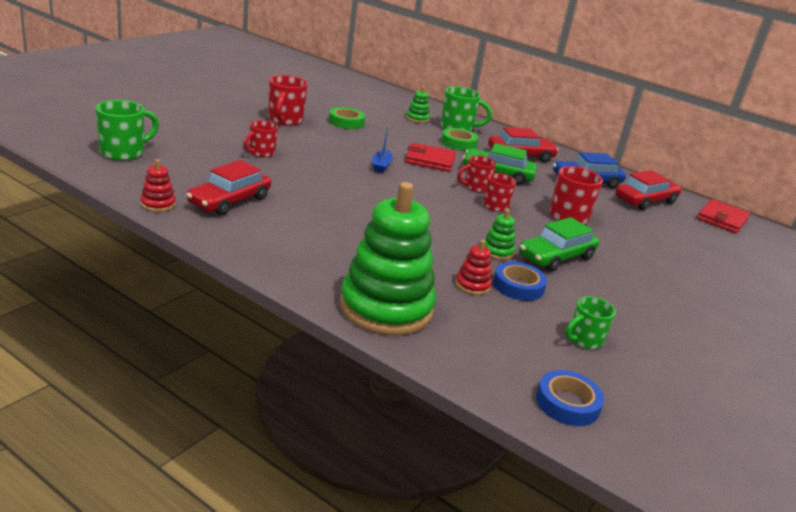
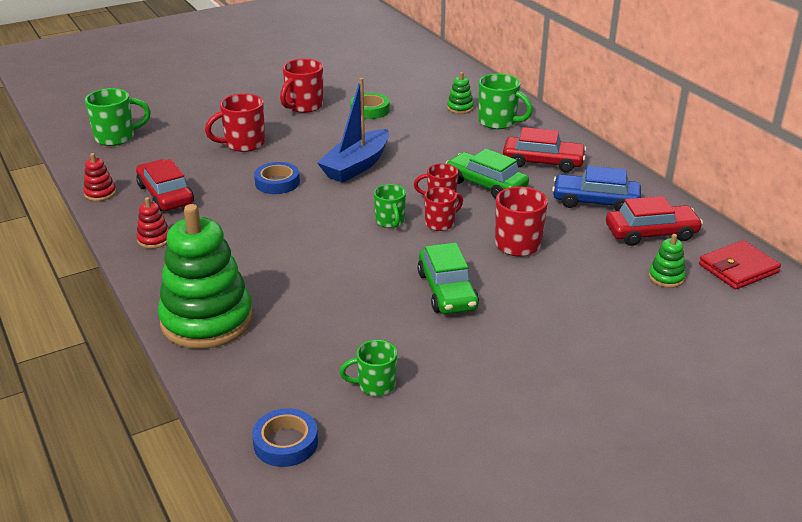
camera: 30 degrees right, 5 degrees up
(229, 201) = (166, 195): red car -> red car turned 90 degrees clockwise
(261, 153) = (243, 144): red mug -> red mug, size x1.53
(381, 166) = (356, 166): blue boat -> blue boat, size x2.01
(430, 160) = (420, 162): red wallet -> none
(455, 208) = (390, 222): none -> green mug
(458, 143) = (479, 142): green tape -> none
(472, 285) = (317, 310): red stacking toy -> red stacking toy (154, 239)
(497, 252) = (384, 277): green stacking toy -> green stacking toy (666, 277)
(518, 286) = (366, 317): blue tape -> blue tape (277, 182)
(556, 257) = (447, 291): green car -> green car turned 90 degrees counterclockwise

